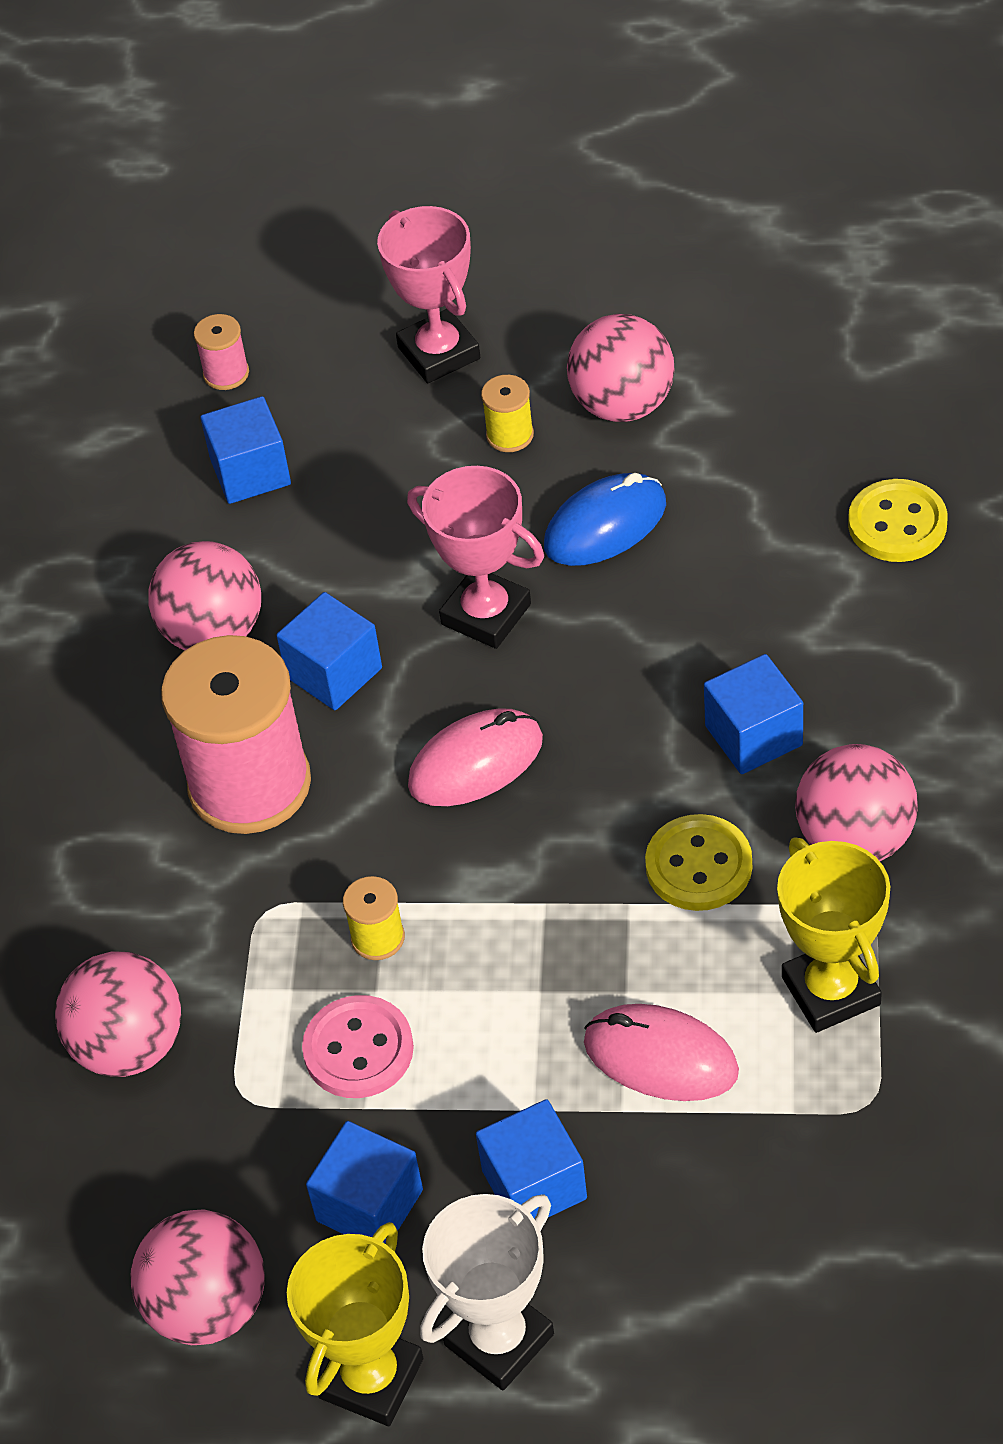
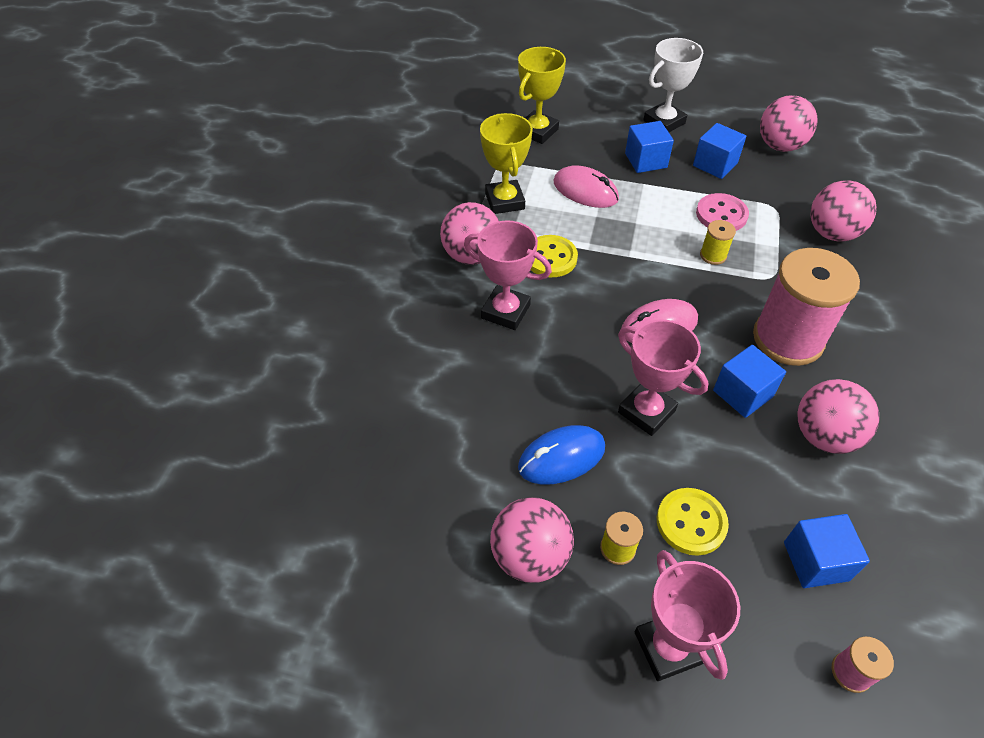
camera: 175 degrees left, 0 degrees up
(371, 1378) = (713, 119): yellow trophy -> yellow trophy (537, 131)
(753, 735) = (505, 311): blue cube -> pink trophy
(897, 524) = (378, 417): yellow button -> yellow button (691, 522)

